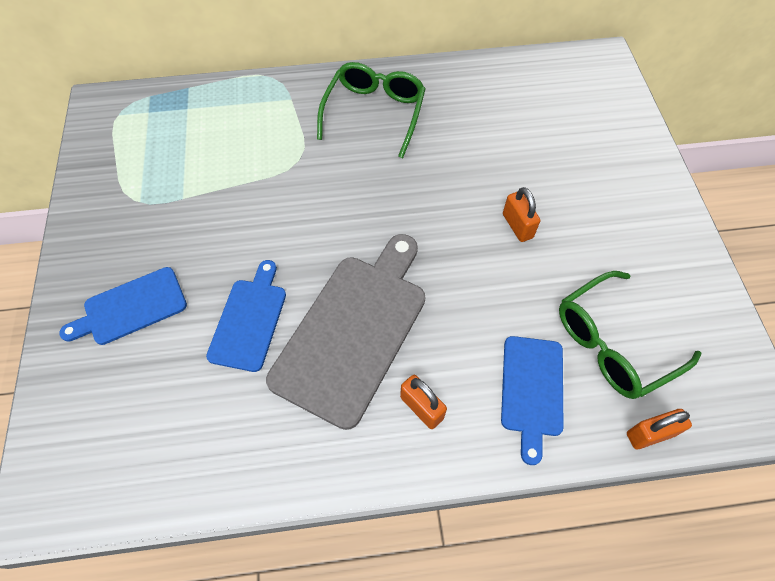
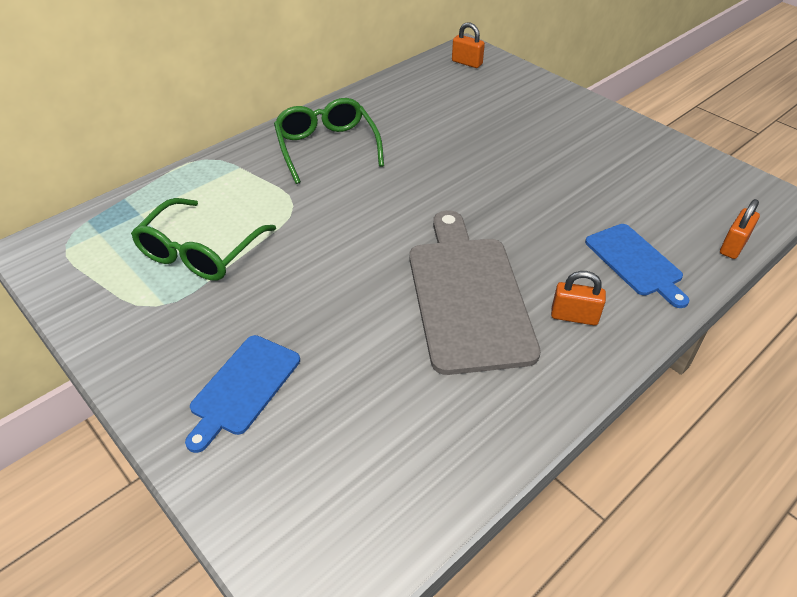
camera: 35 degrees left, 15 degrees down
(249, 320) = (370, 336): blue cutting board -> none
(517, 226) = (516, 170): orange padlock -> orange padlock (467, 63)
(613, 343) = (655, 207): green glasses -> green glasses (200, 252)

